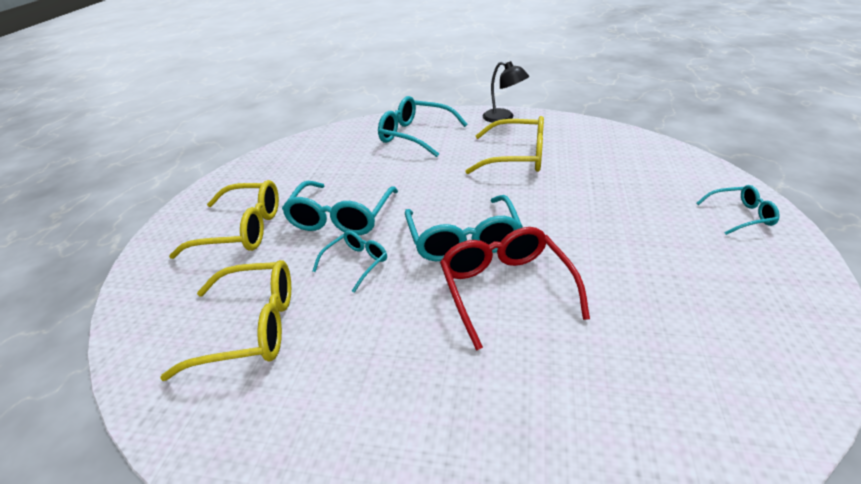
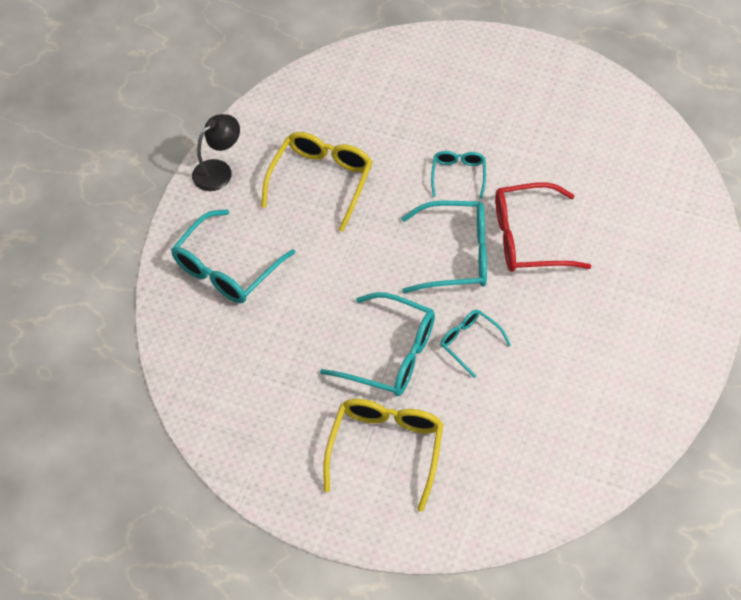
camera: 80 degrees left, 20 degrees up
(251, 327) = (536, 423): yellow glasses -> none
(740, 216) = (476, 59): turquoise glasses -> turquoise glasses (458, 175)

